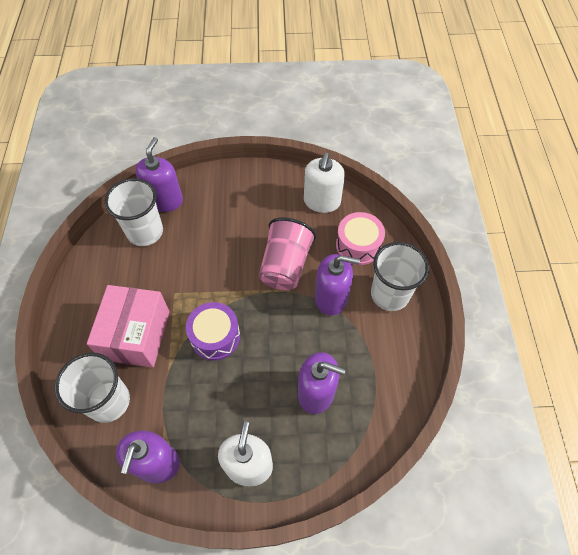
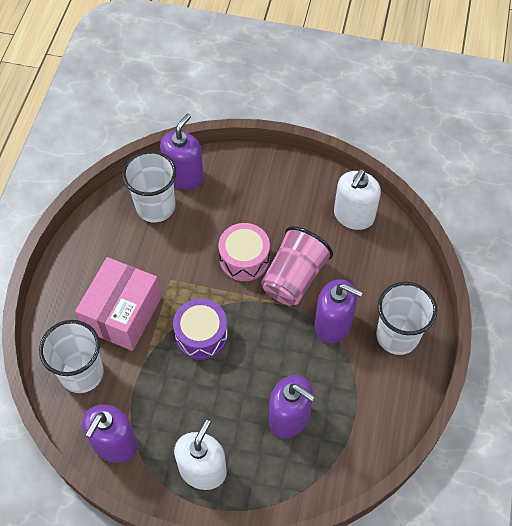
camera: 15 degrees right, 0 degrees up
(358, 245) = (379, 274): pink drum -> pink drum (244, 259)

